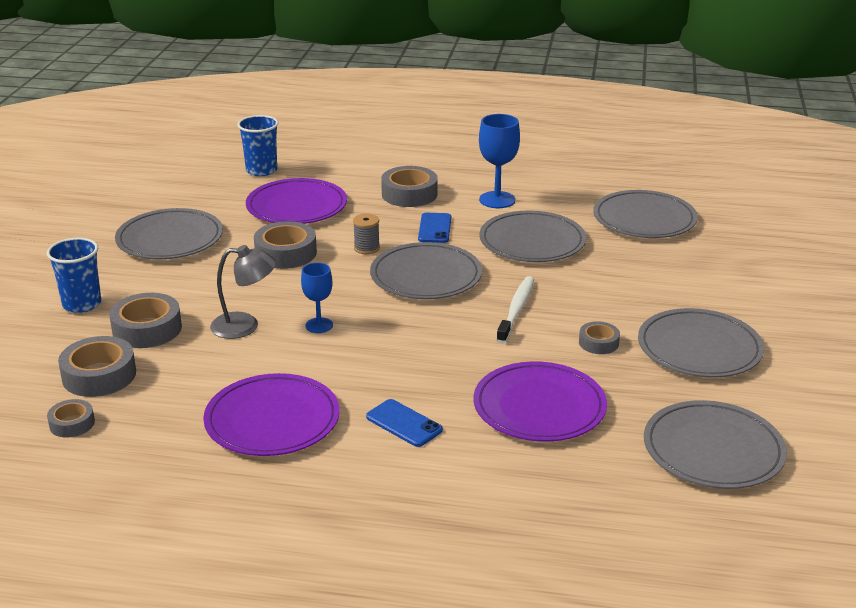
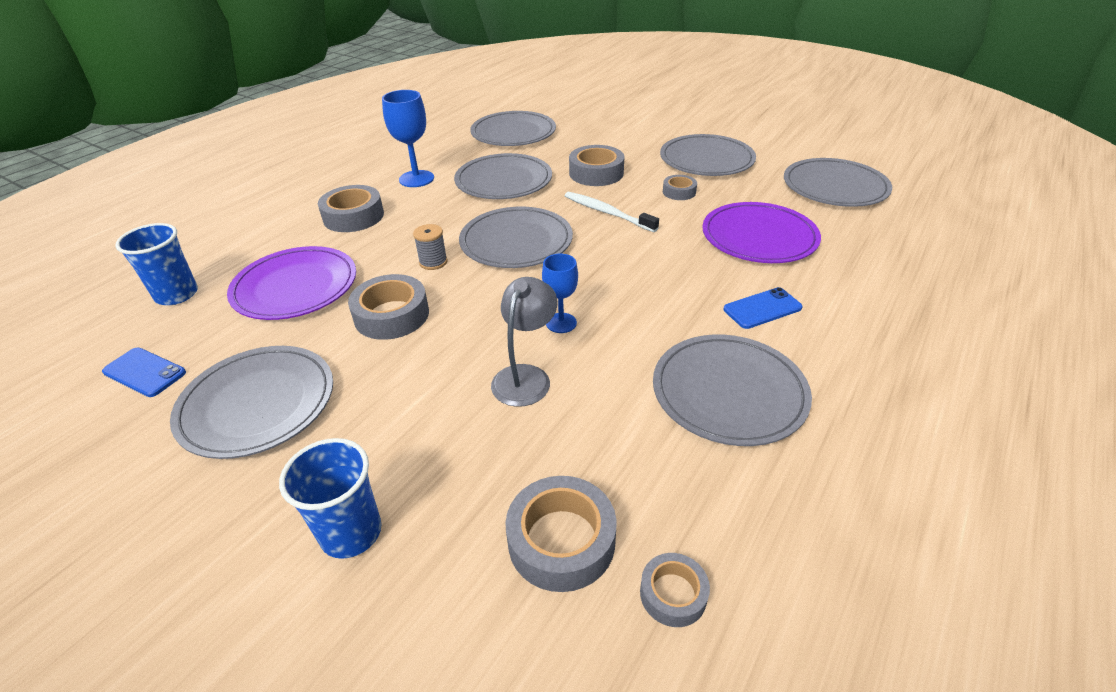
camera: 65 degrees left, 10 degrees up
(147, 329) = (473, 467): grey tape -> grey tape (596, 173)
(272, 420) = (728, 392): purple plate -> grey plate
(434, 228) = (434, 218): blue phone -> blue phone (144, 372)

